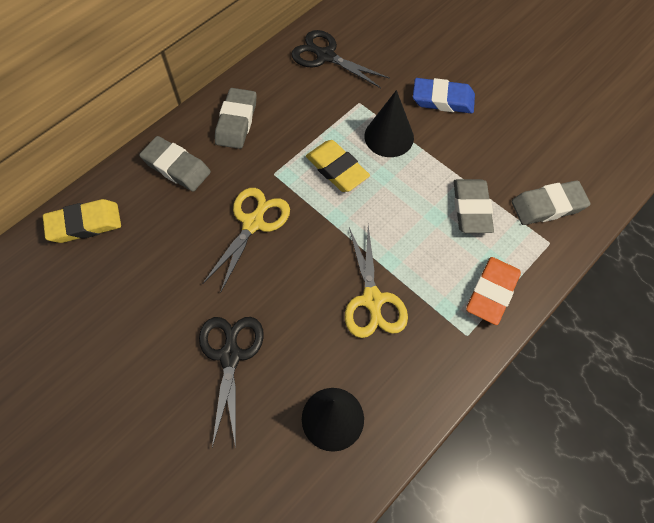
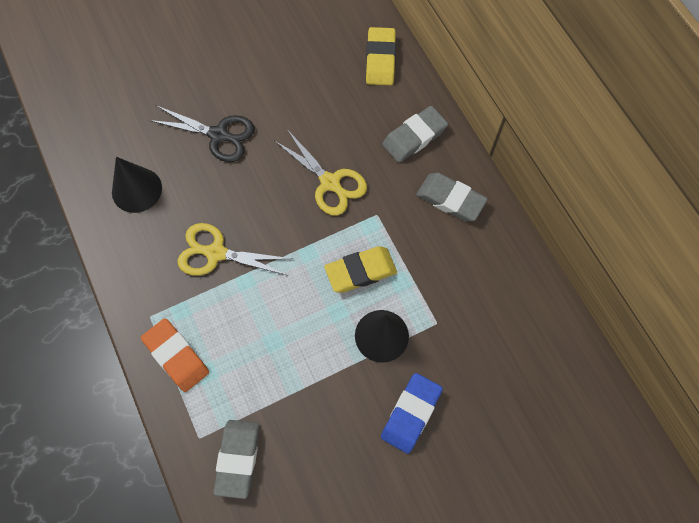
camera: 110 degrees right, 5 degrees up
(325, 56) = (514, 312): black scissors -> none
(471, 209) = (266, 379): grey eraser -> none

